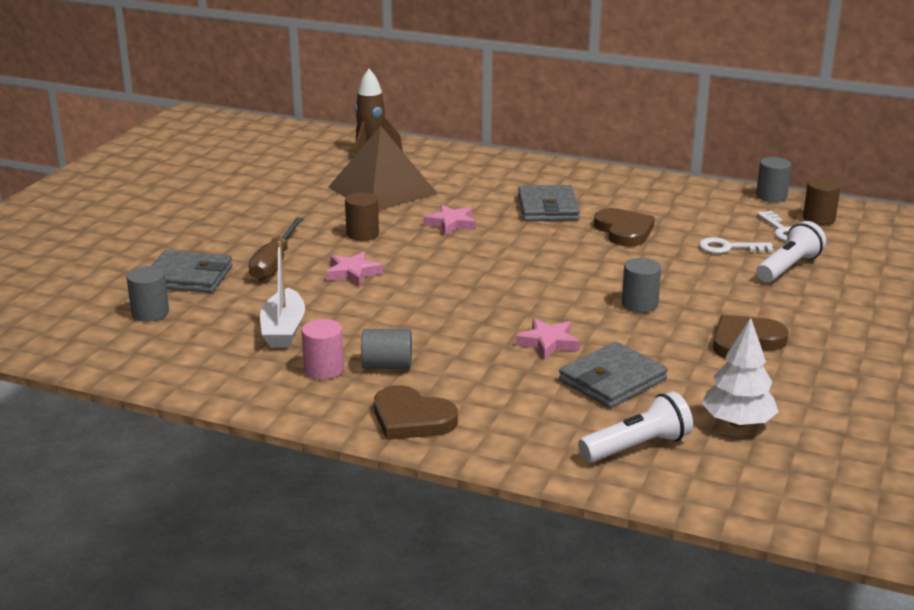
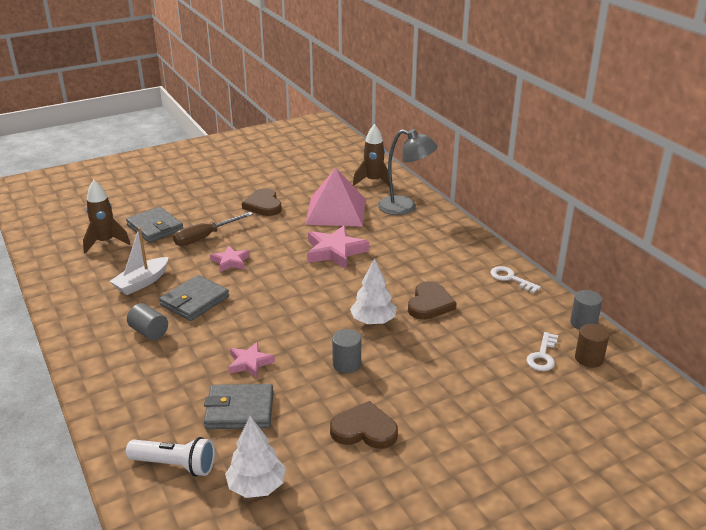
camera: 40 degrees right, 5 degrees up
(150, 313) = (105, 242): grey cylinder -> brown rocket
(324, 369) = (118, 318): pink cylinder -> none
(362, 234) = (277, 237): brown cylinder -> none
(382, 190) = (336, 211): brown pyramid -> pink pyramid
(411, 418) = (105, 373): brown heart -> brown heart (263, 205)
(450, 163) = (405, 207): none -> grey lamp
(451, 224) = (335, 251): pink star -> pink star, size x1.66
(548, 208) = (410, 265): grey wallet -> grey wallet (194, 301)
(599, 263) = (373, 321): none -> white tree
(729, 248) = (478, 351): white key -> white key (510, 278)
(788, 267) = (494, 388): white flashlight -> none

